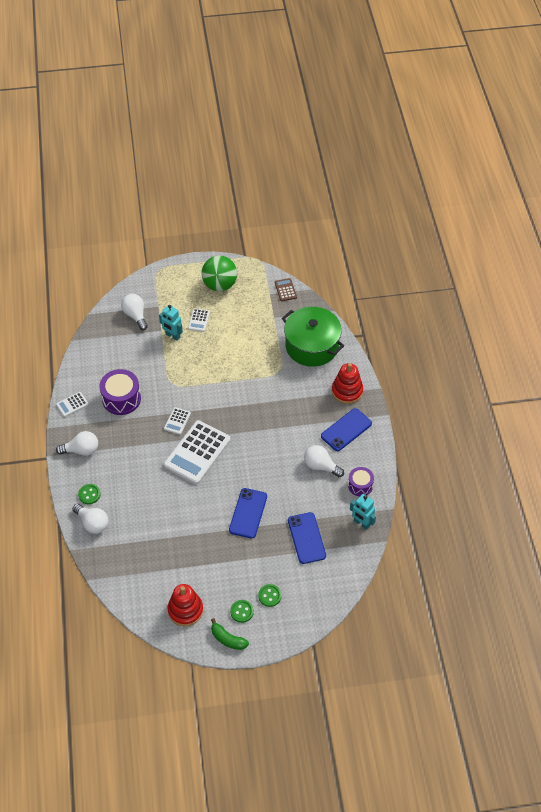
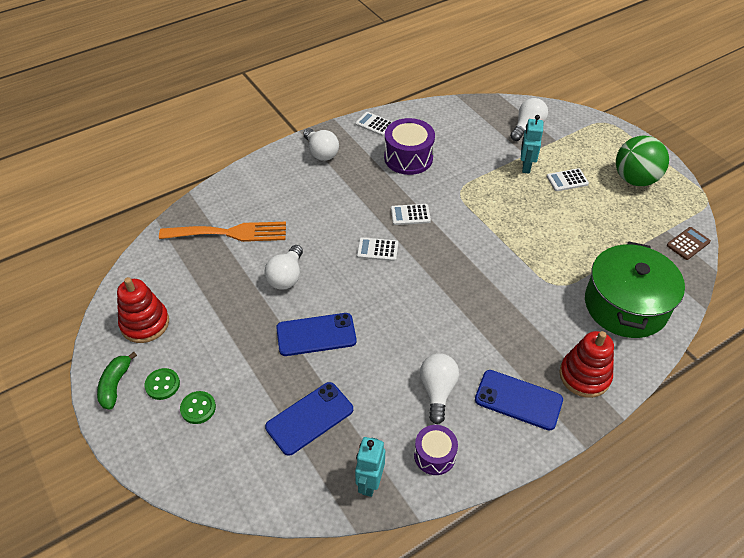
camera: 65 degrees right, 5 degrees down
(89, 494) = (267, 179): green button -> none
(92, 523) = (231, 196): white light bulb -> white light bulb (286, 277)
(130, 535) = (230, 233): none -> orange fork
(197, 452) = (377, 250): white calculator -> white calculator, size x0.45

